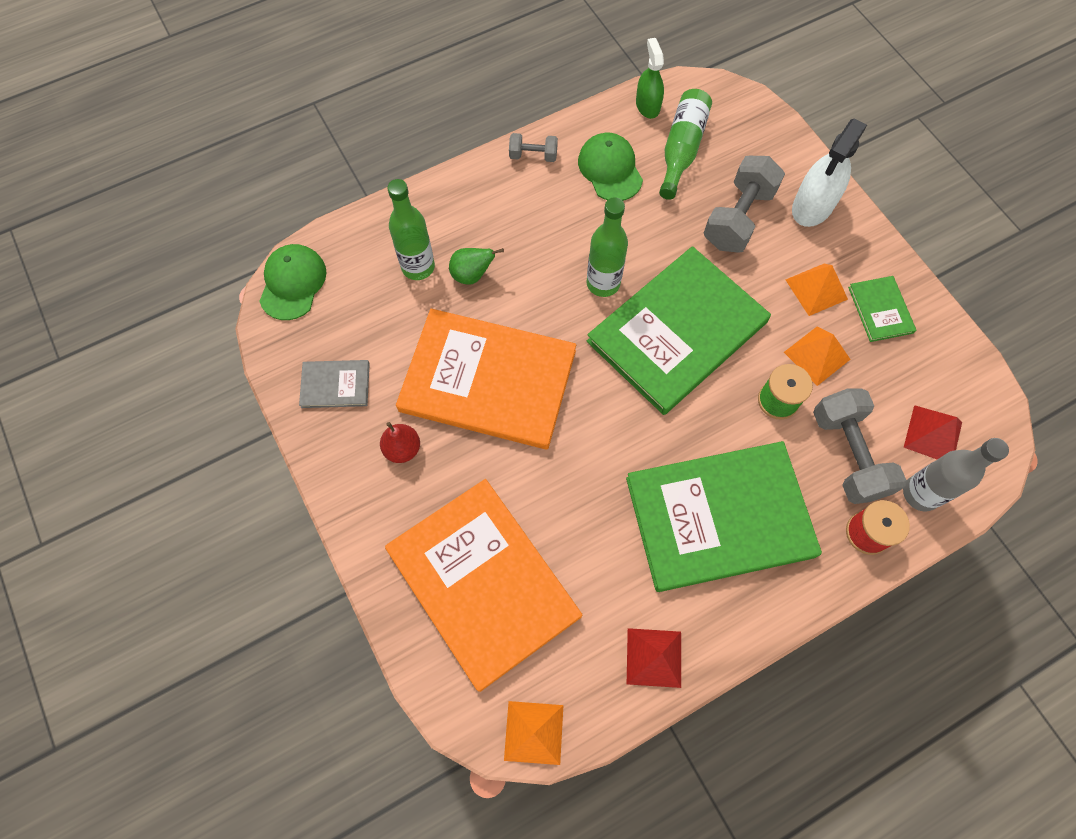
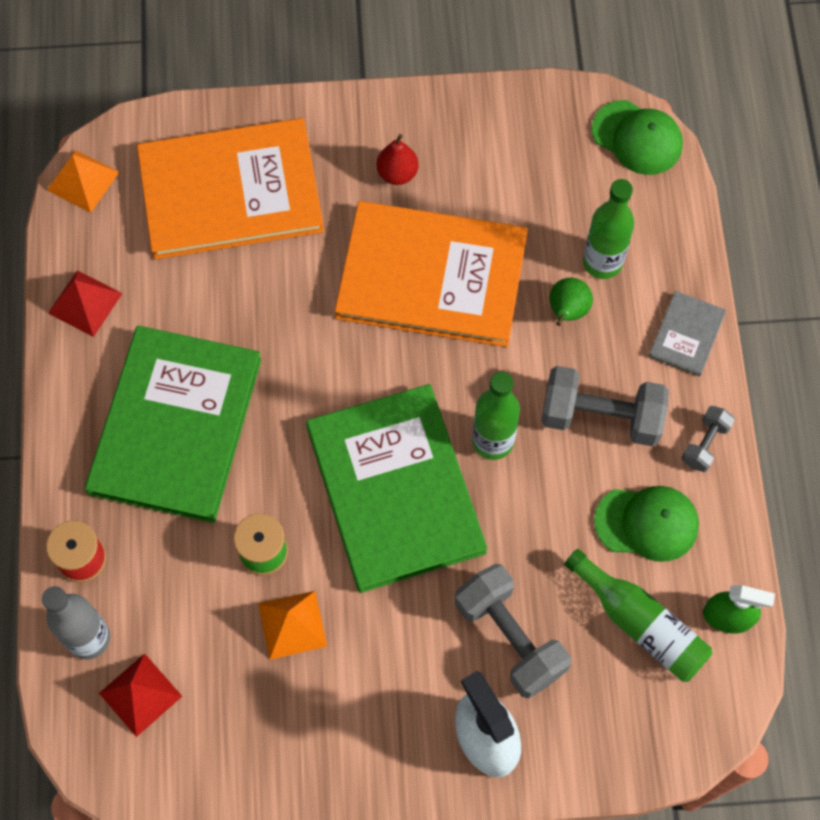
camera: 115 degrees right, 0 degrees up
(335, 385) = (497, 139): grey book -> grey book (686, 335)
(488, 381) = (432, 277): orange book -> orange book turned 60 degrees clockwise
(816, 289) = (372, 674): orange pyramid -> none
(848, 454) = (168, 589): grey dumbbell -> grey dumbbell (601, 417)
(880, 310) = (310, 733): green book -> none

